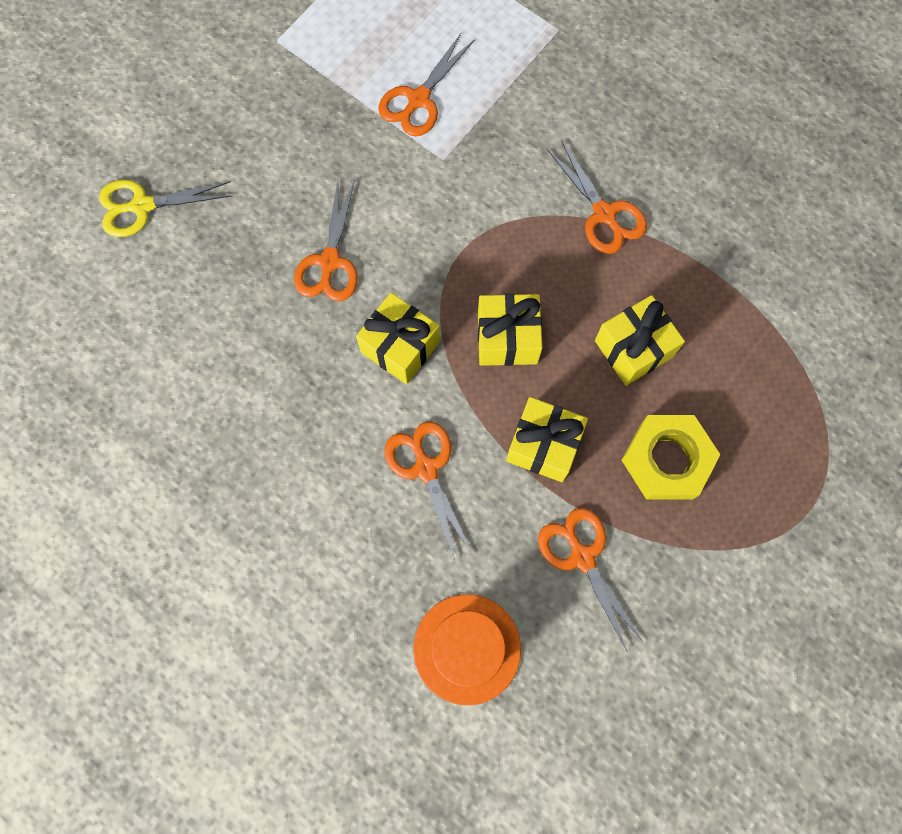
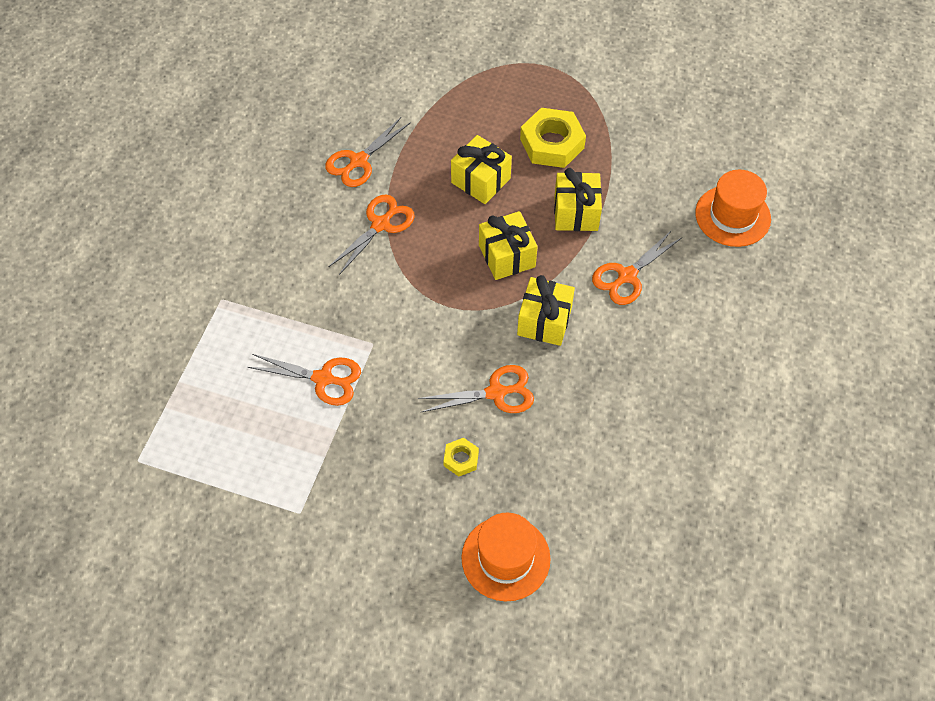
camera: 110 degrees left, 15 degrees down
(142, 206) = (505, 558): yellow scissors -> orange hat
(267, 201) = (461, 459): none -> yellow nut
(582, 557) = (640, 171): orange scissors -> orange scissors (358, 161)

